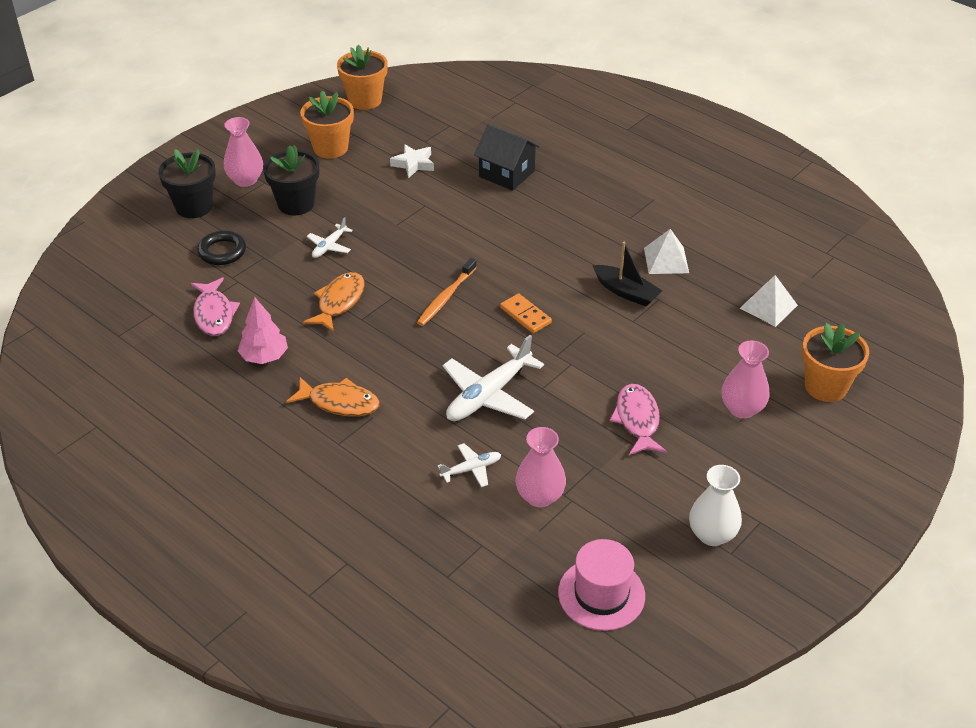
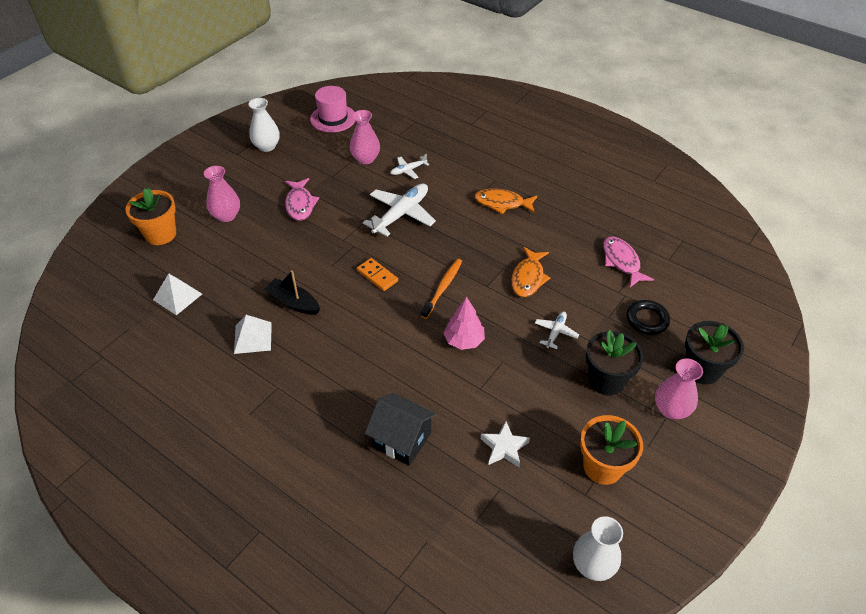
camera: 175 degrees right, 5 degrees up
(264, 357) = (567, 231): pink tree -> pink tree (464, 340)
(365, 100) = (593, 565): orange flower pot -> white vase

